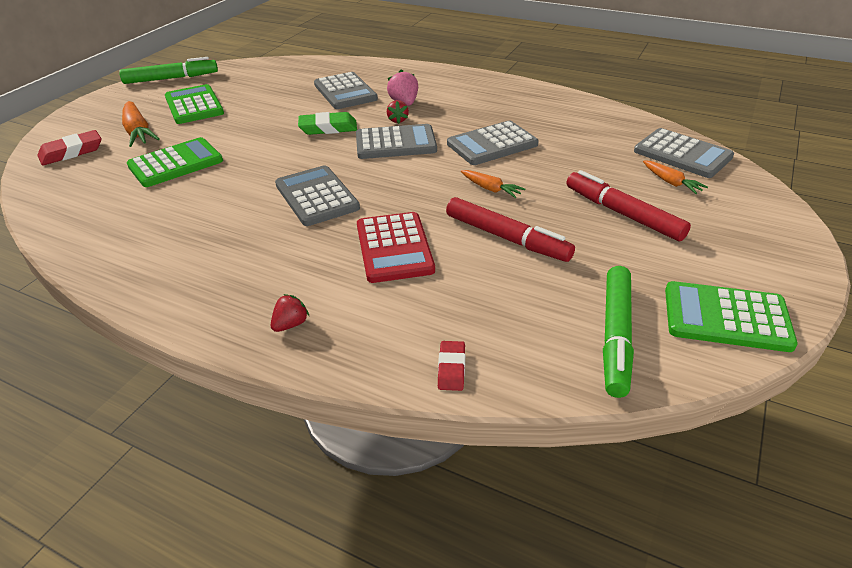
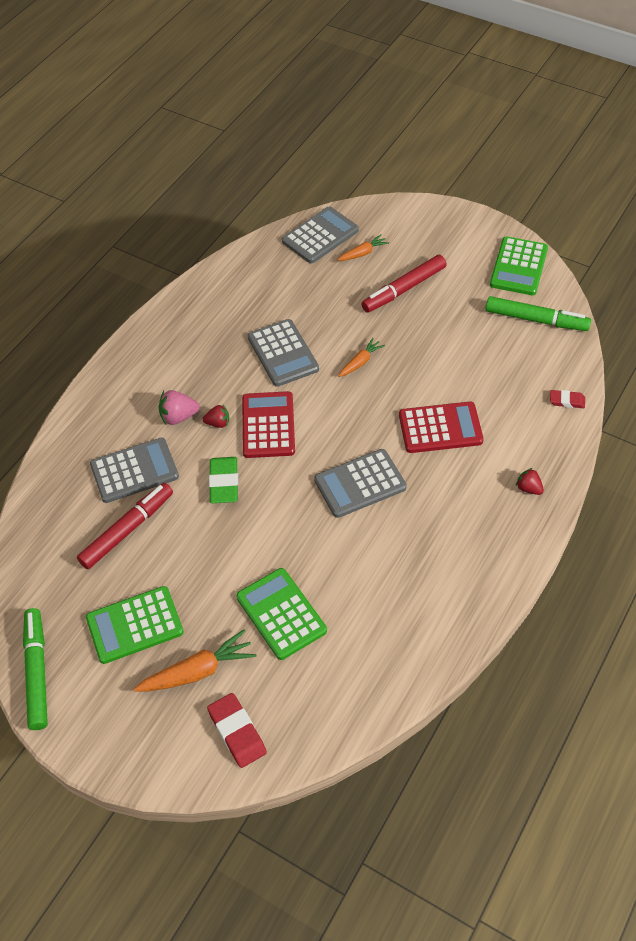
camera: 85 degrees left, 15 degrees up
(395, 143) = (268, 425): grey calculator -> red calculator
(506, 238) = (431, 359): red marker -> red marker (127, 530)

